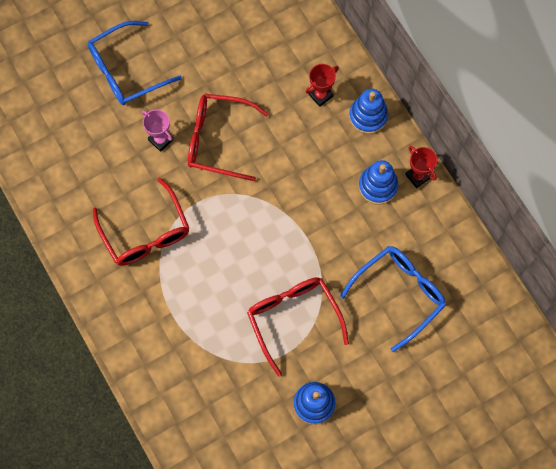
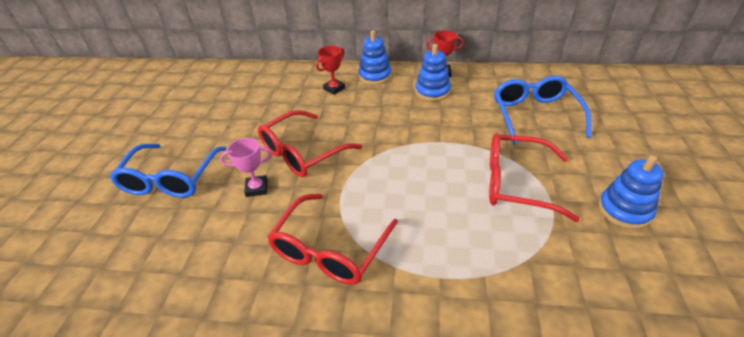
camera: 50 degrees left, 30 degrees down
(145, 233) = (330, 249): red glasses -> red glasses turned 105 degrees clockwise
(320, 95) = (334, 88): red trophy -> red trophy turned 45 degrees clockwise

